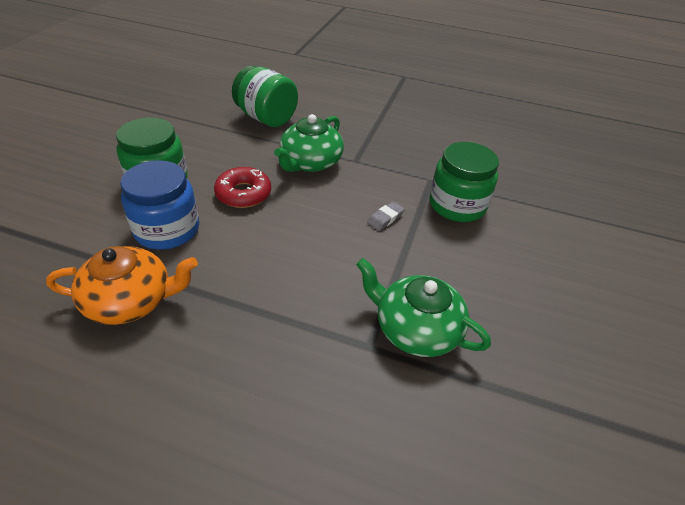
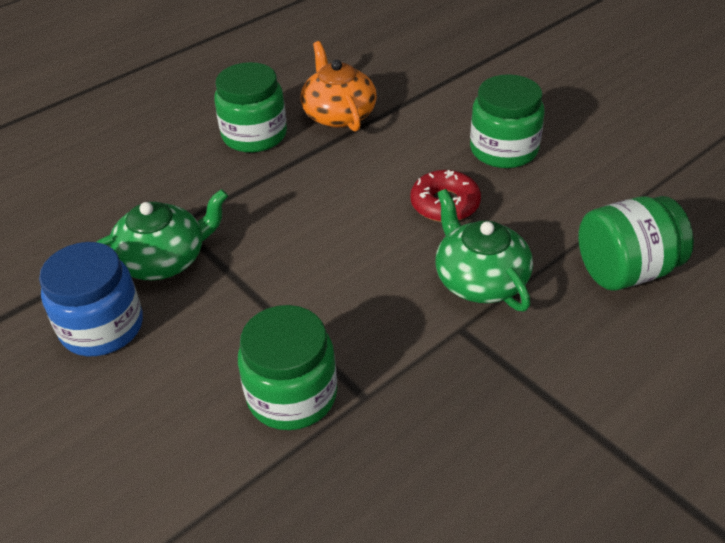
camera: 125 degrees right, 0 degrees up
(131, 301) = (339, 114): orange teapot -> orange teapot turned 135 degrees clockwise
(167, 229) = (416, 143): blue jar -> blue jar (102, 327)
(197, 357) = (254, 135): none -> green jar
(385, 218) = (320, 306): grey eraser -> none

